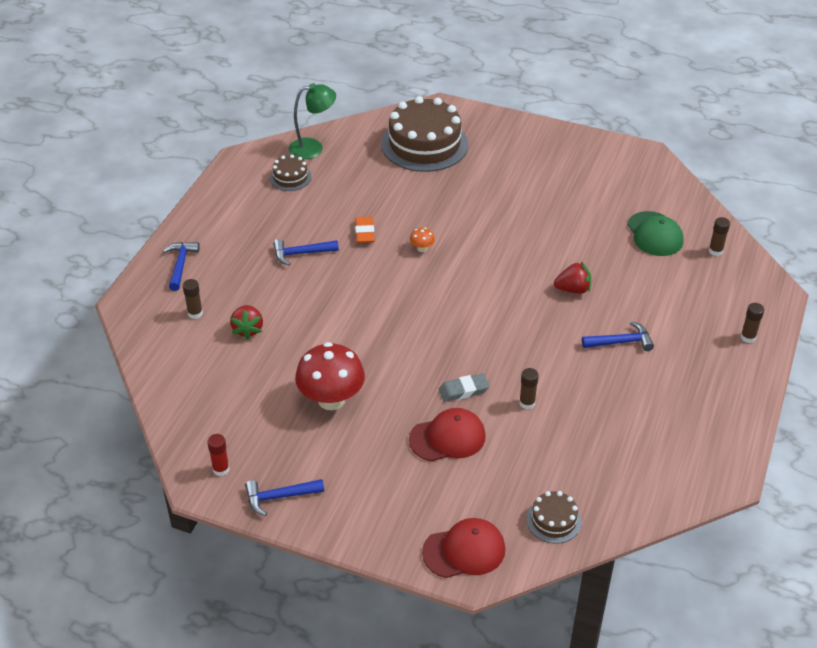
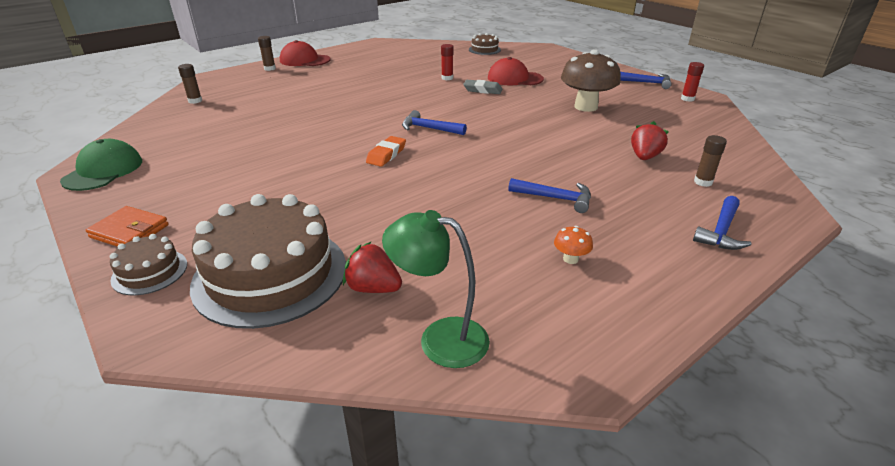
camera: 150 degrees left, 10 degrees down
(290, 177) = (514, 297): brown cake -> brown cake (149, 272)
(331, 399) = (586, 107): red mushroom -> brown mushroom
(364, 233) = (466, 196): orange eraser -> orange eraser (386, 155)
(422, 248) = (420, 166): orange mushroom -> orange mushroom (570, 259)
(464, 551) = (542, 52): red cap -> red cap (304, 60)
(527, 403) = (447, 78): brown glue stick -> red glue stick
(535, 136) = (129, 231): none -> orange wallet
(573, 289) = (333, 110): red strawberry -> red strawberry (373, 288)
(621, 342) = (347, 83): blue hammer -> blue hammer (429, 128)
(655, 234) = (212, 119): green cap -> green cap (103, 171)

